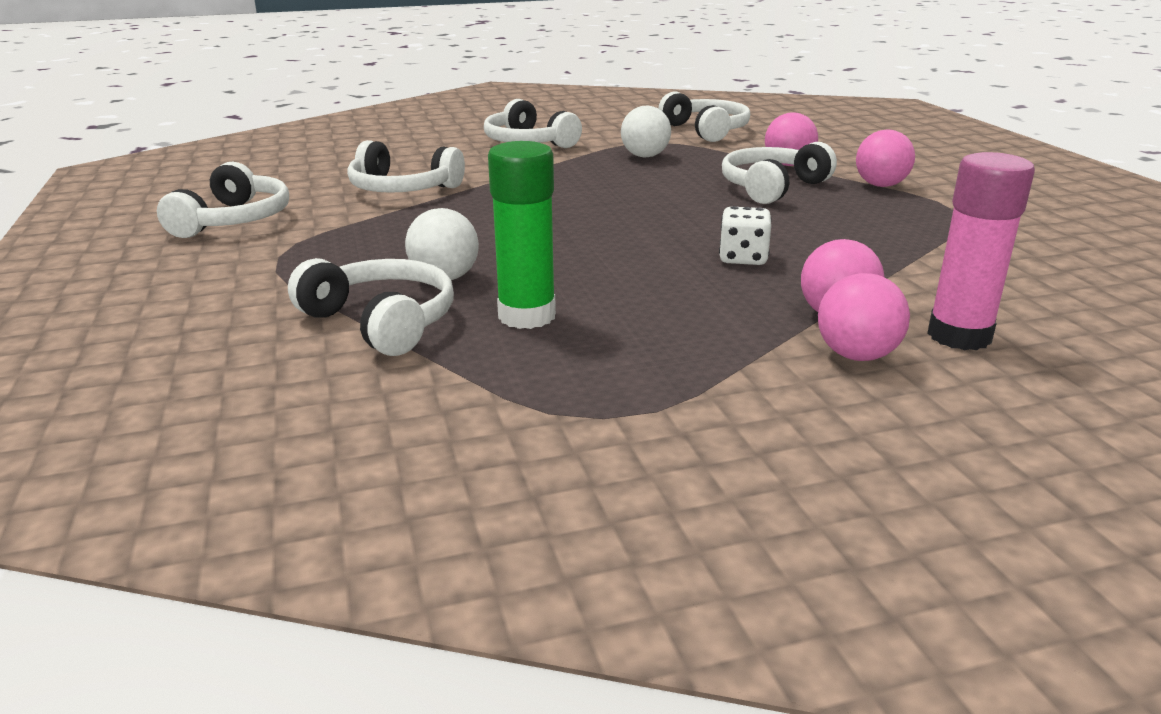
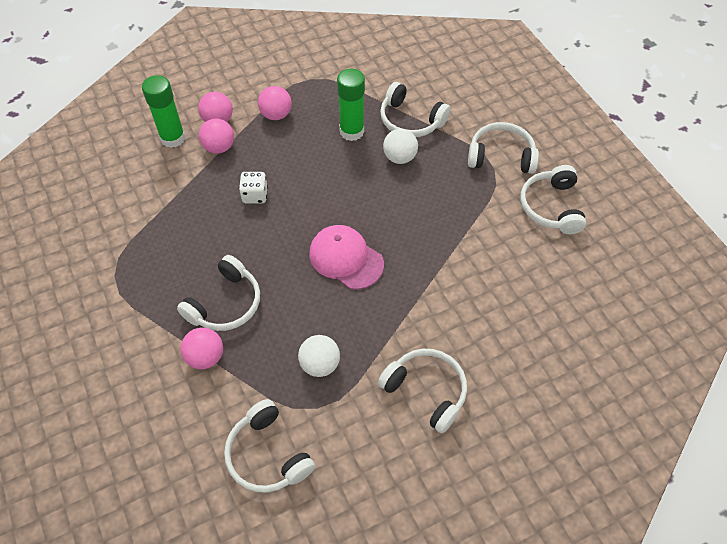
camera: 170 degrees right, 30 degrees up
(402, 189) = (479, 268): white headphones -> white headphones (501, 156)
(591, 203) = (346, 258): none -> pink cap
(880, 185) = (147, 317): pink ball -> pink ball (276, 115)
(959, 336) = (173, 138): pink glue stick -> green glue stick

